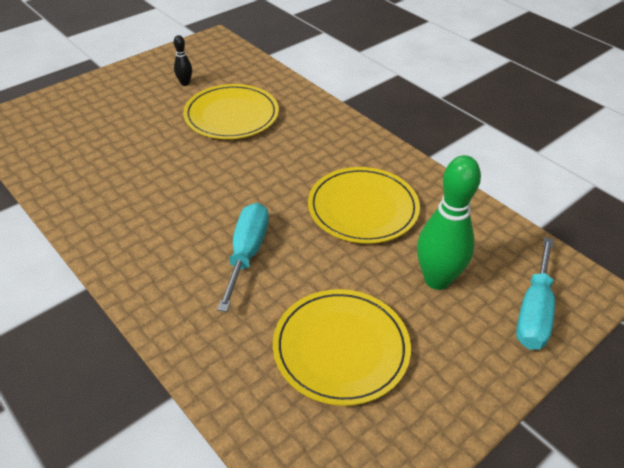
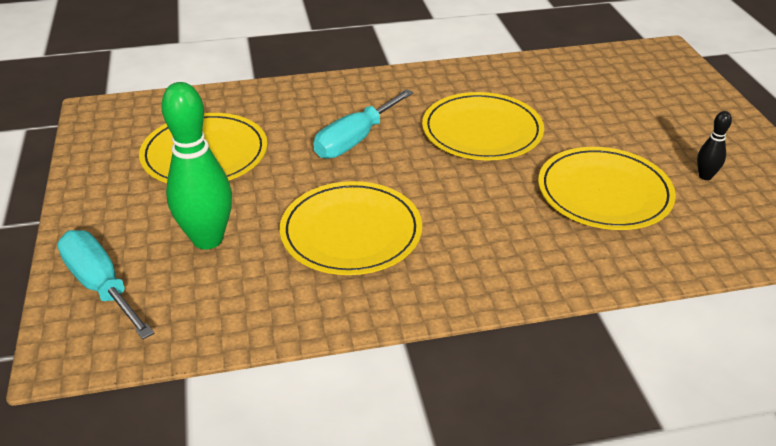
camera: 120 degrees right, 5 degrees down
(186, 185) = (482, 131): none -> yellow plate
(247, 253) = (355, 140): turquoise screwdriver -> turquoise screwdriver turned 90 degrees clockwise

